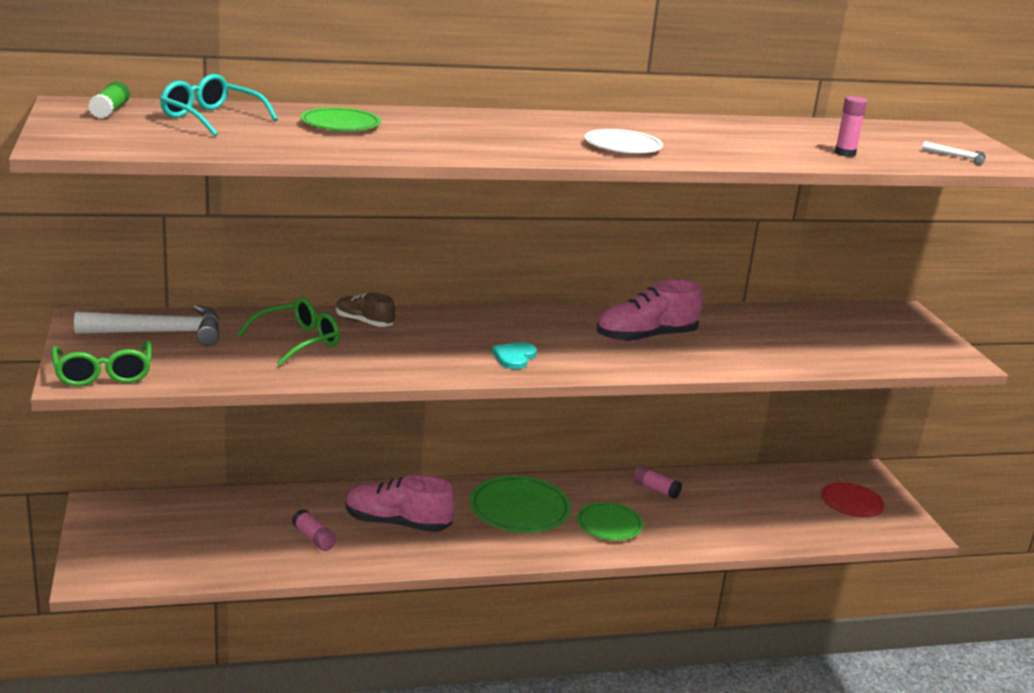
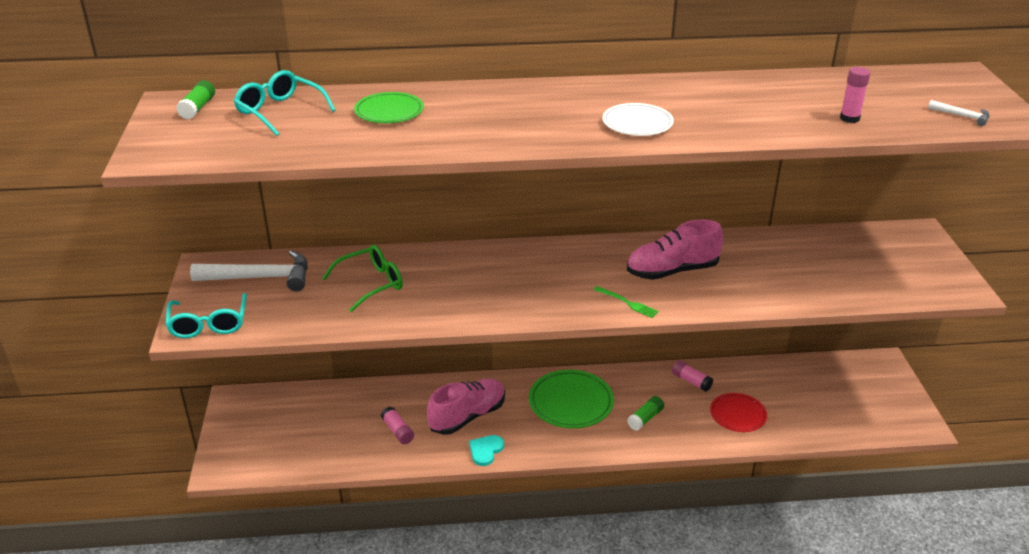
camera: 10 degrees right, 10 degrees up
(103, 374) = (209, 324): green glasses -> turquoise glasses
(364, 322) = (429, 261): brown shoe -> none
(397, 523) = (467, 416): pink shoe -> pink shoe turned 120 degrees clockwise
(514, 357) = (551, 297): turquoise heart -> turquoise heart (485, 450)
(602, 364) = (628, 303): none -> green fork
(609, 525) = (645, 418): green plate -> green glue stick
(851, 503) = (865, 396): red plate -> red plate (737, 415)

